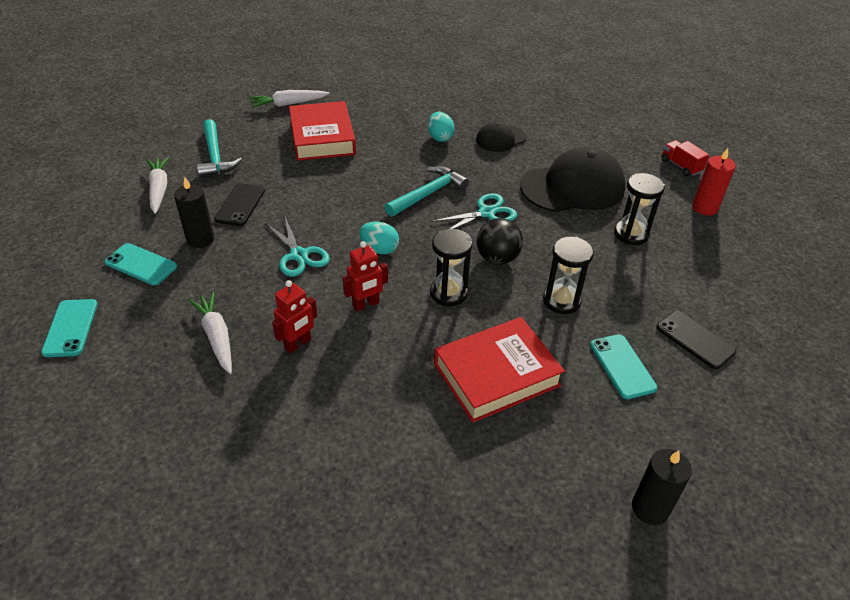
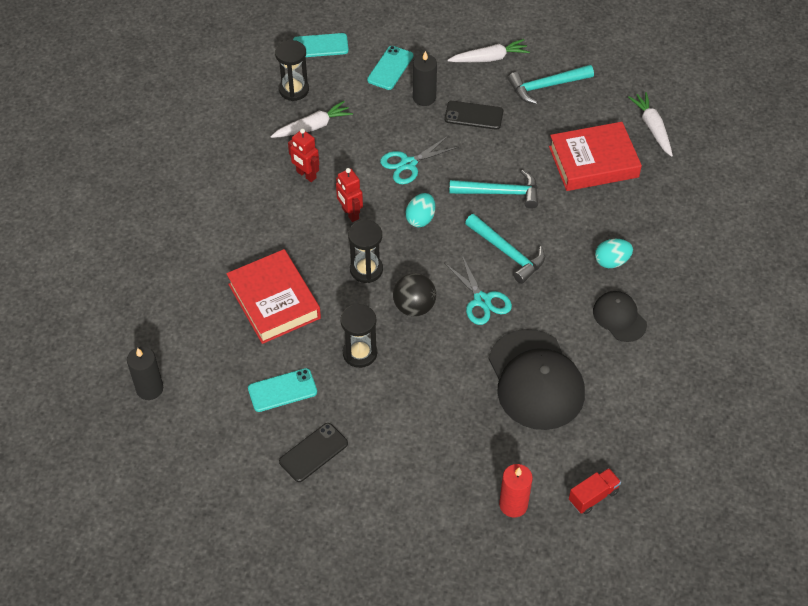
camera: 90 degrees right, 10 degrees up
(351, 193) = (500, 192): none -> turquoise hammer
(631, 234) = (460, 424): black hourglass -> black hourglass (294, 90)

